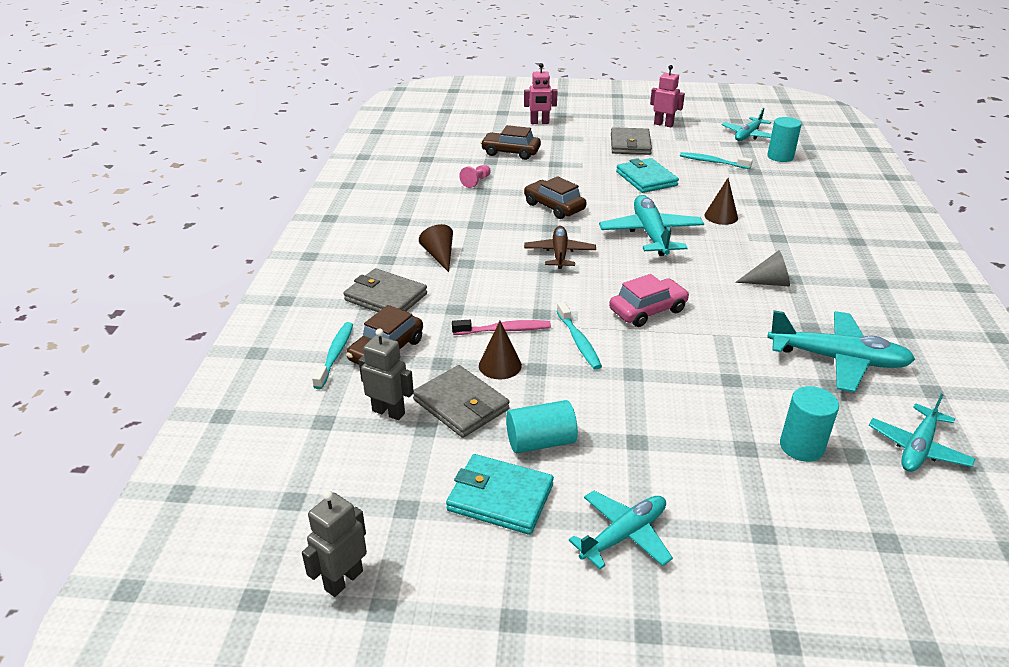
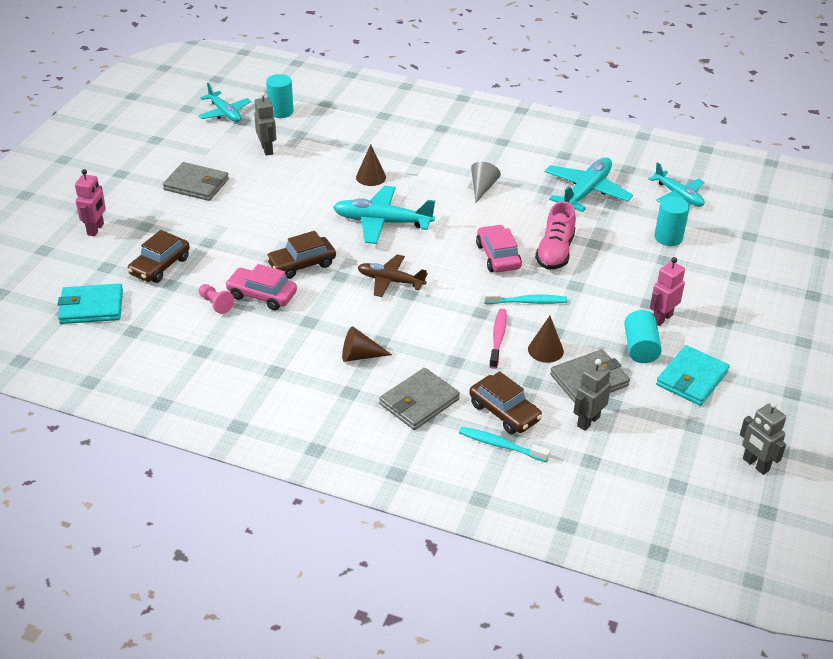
camera: 75 degrees left, 5 degrees up
(499, 197) = (262, 295): none -> pink car
(624, 535) = (732, 332): turquoise plane -> none
(646, 179) = (277, 196): turquoise wallet -> turquoise wallet (91, 307)
(663, 124) = (164, 152): pink robot -> pink robot (662, 318)
(687, 350) = (555, 252): none -> pink shoe
(712, 162) = (267, 149): turquoise toothbrush -> grey robot

